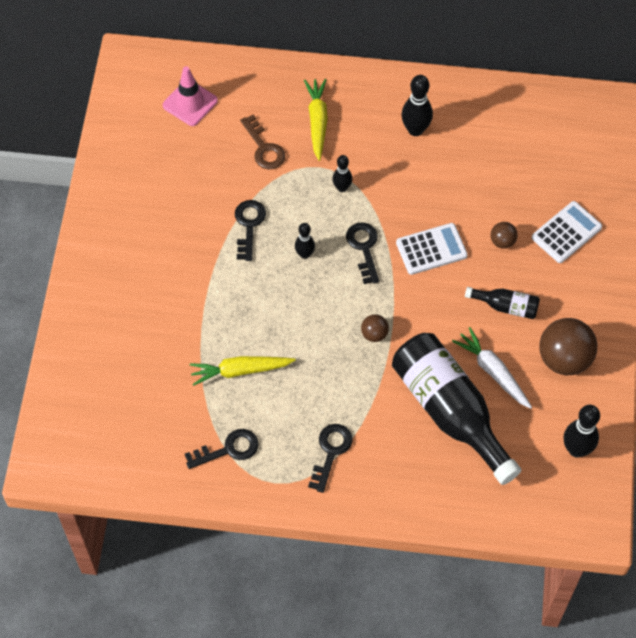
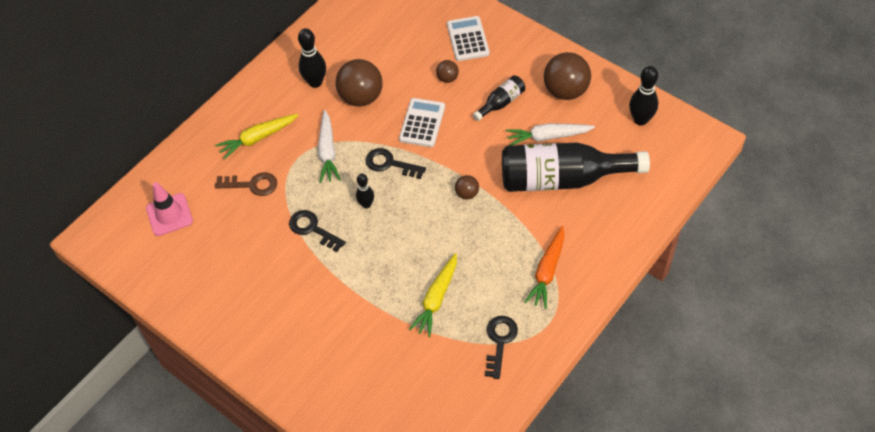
camera: 55 degrees left, 5 degrees down
(317, 121) = (257, 138): yellow carrot -> yellow carrot turned 60 degrees counterclockwise
(331, 452) = (547, 272): black key -> orange carrot
(342, 188) = (328, 152): black bowling pin -> white carrot
(425, 179) = (361, 97): none -> brown ball

